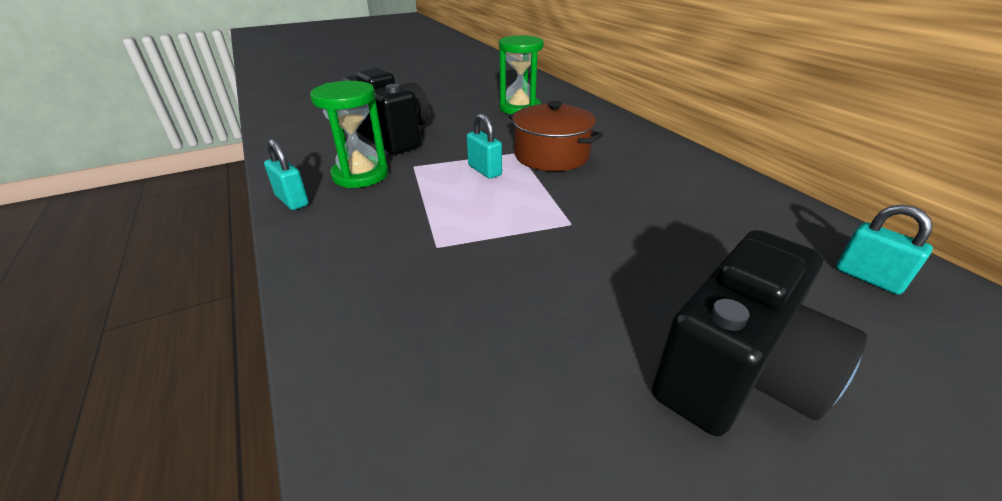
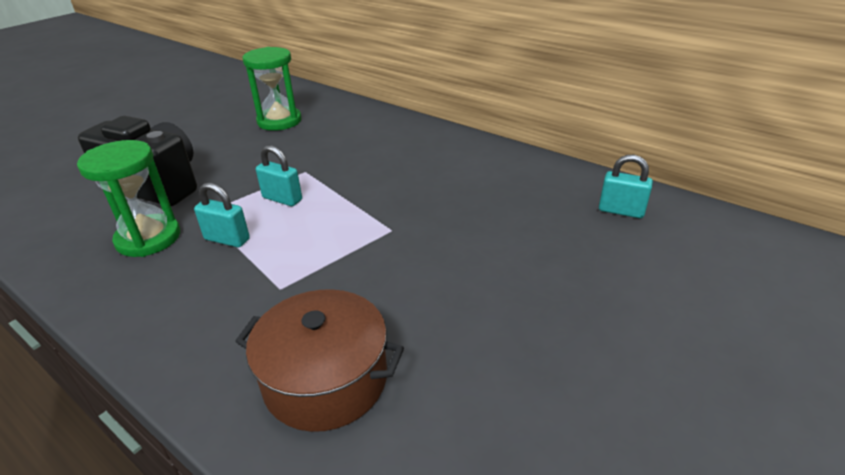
camera: 25 degrees left, 0 degrees up
(292, 200) = (85, 288): turquoise padlock -> turquoise padlock (227, 239)
(551, 155) = (339, 167): brown pot -> brown pot (326, 379)
(737, 372) = (565, 310): black camera -> none

